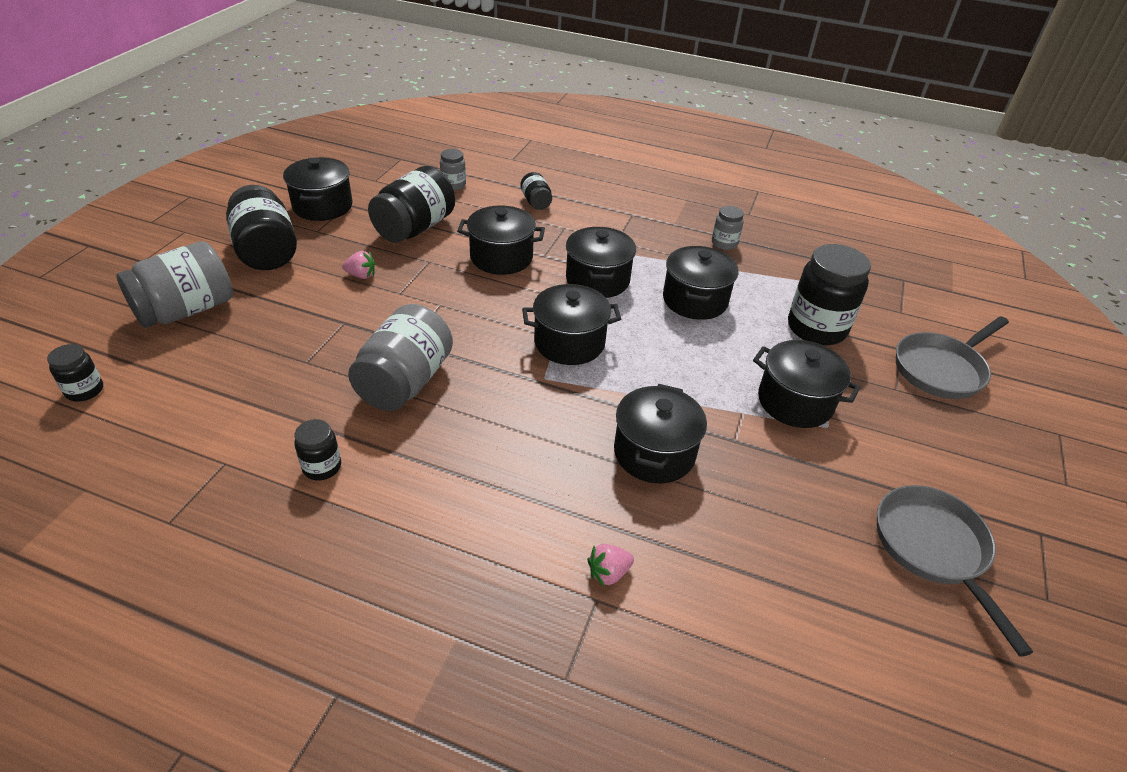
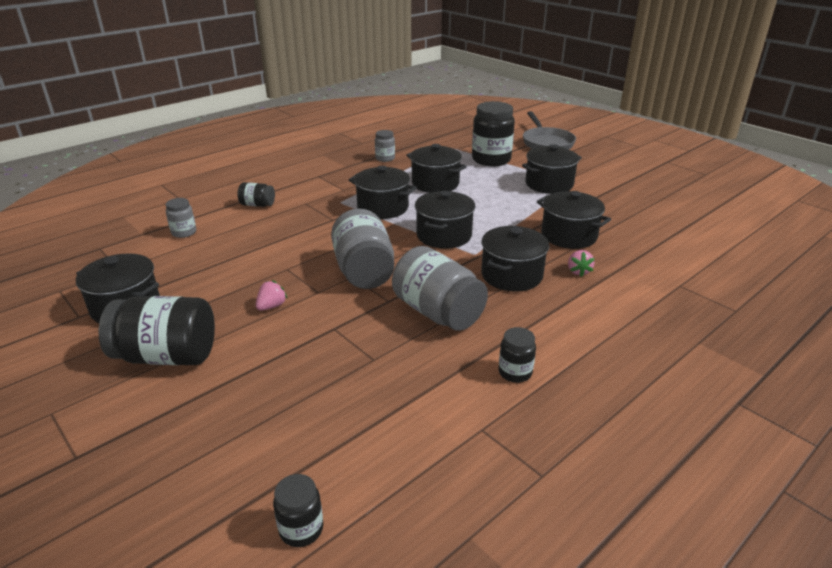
camera: 60 degrees left, 10 degrees down
(186, 310) = (219, 428): grey jar -> grey jar (364, 271)
(415, 228) = (228, 265): black jar -> none
(501, 257) = (316, 236): black pot -> black pot (511, 275)
(608, 573) = (660, 276): pink strawberry -> pink strawberry (578, 271)
(933, 549) = (669, 186): grey pan -> none

